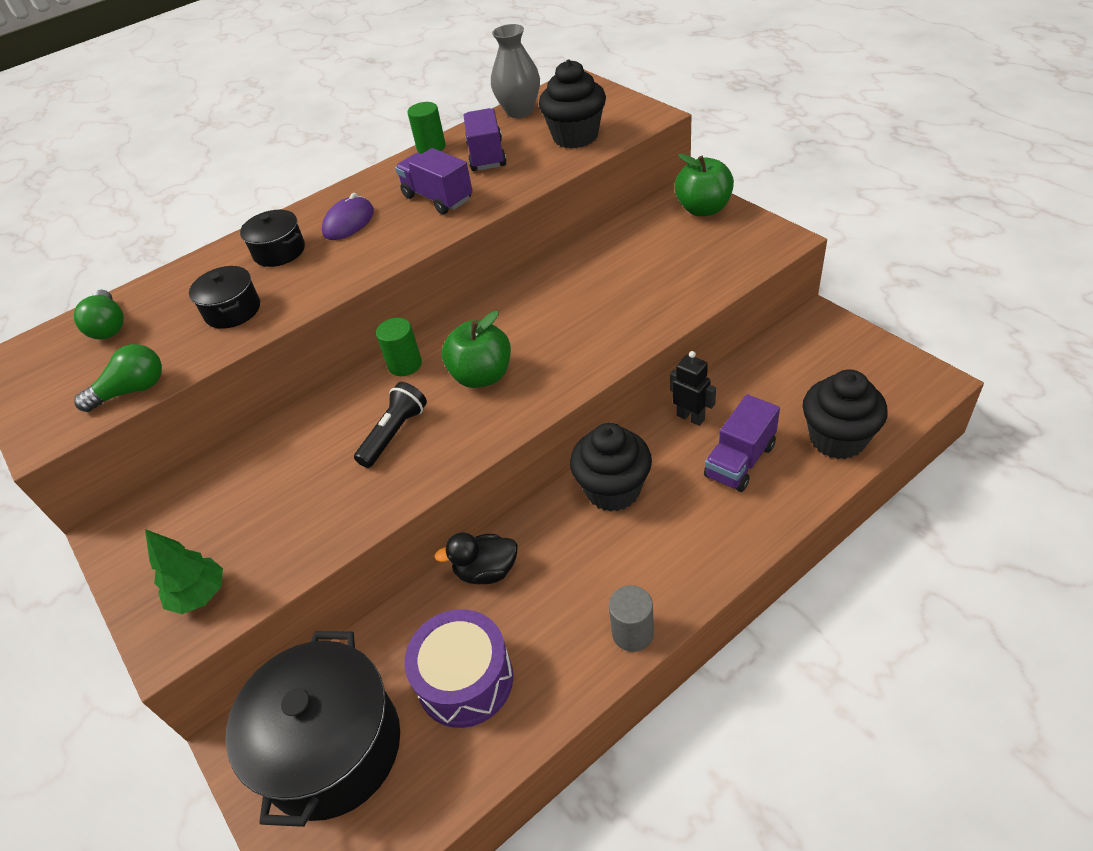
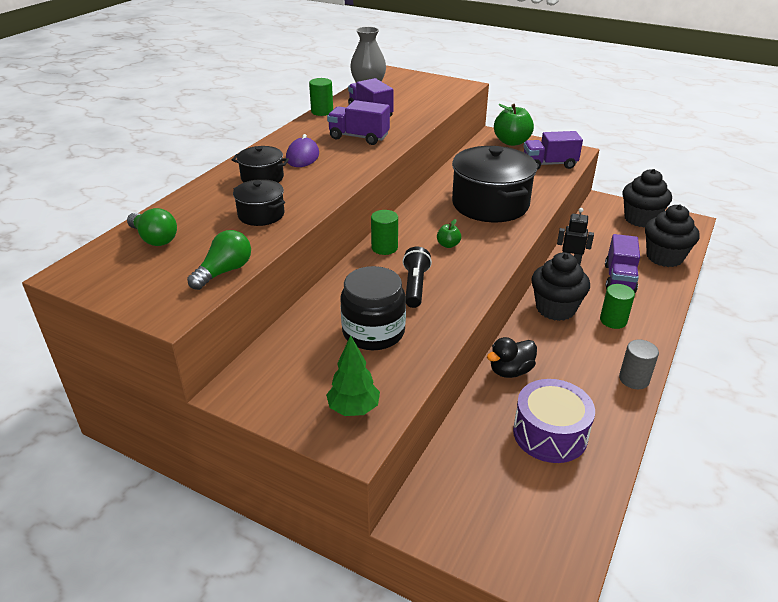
camera: 30 degrees left, 10 degrees down
(299, 491) = (373, 332): none -> black jar
(332, 747) = (490, 501): black pot -> black pot (490, 204)
(482, 376) = (448, 245): green apple -> green apple, size x0.49
(575, 137) = (424, 99): black cupcake -> black cupcake (640, 219)
(677, 530) = (613, 320): none -> green cylinder
(725, 258) = (549, 164): none -> purple truck

